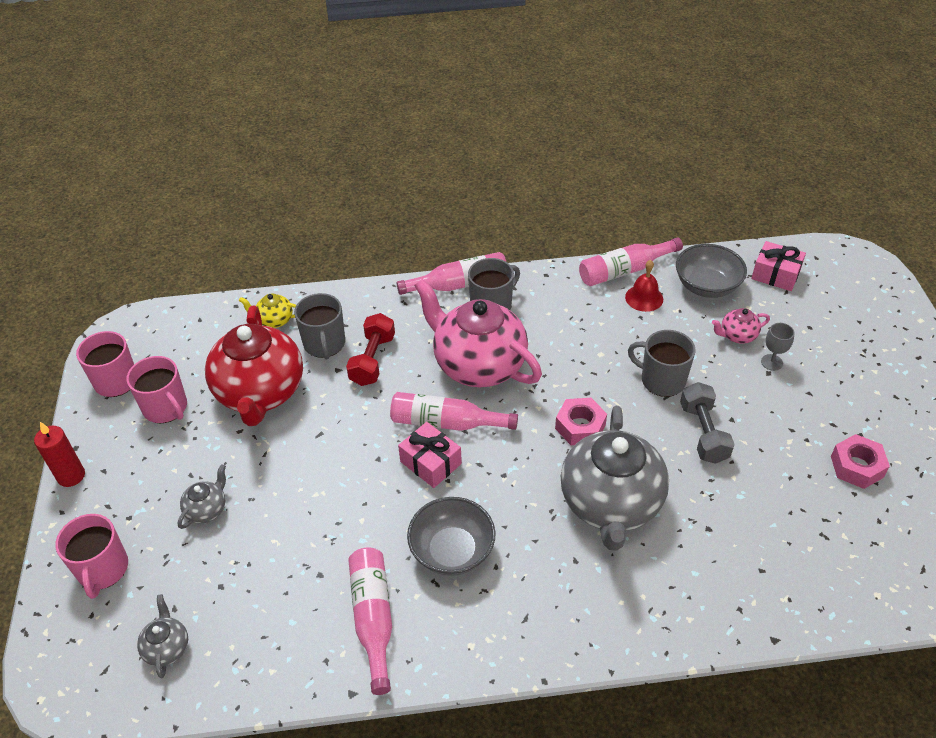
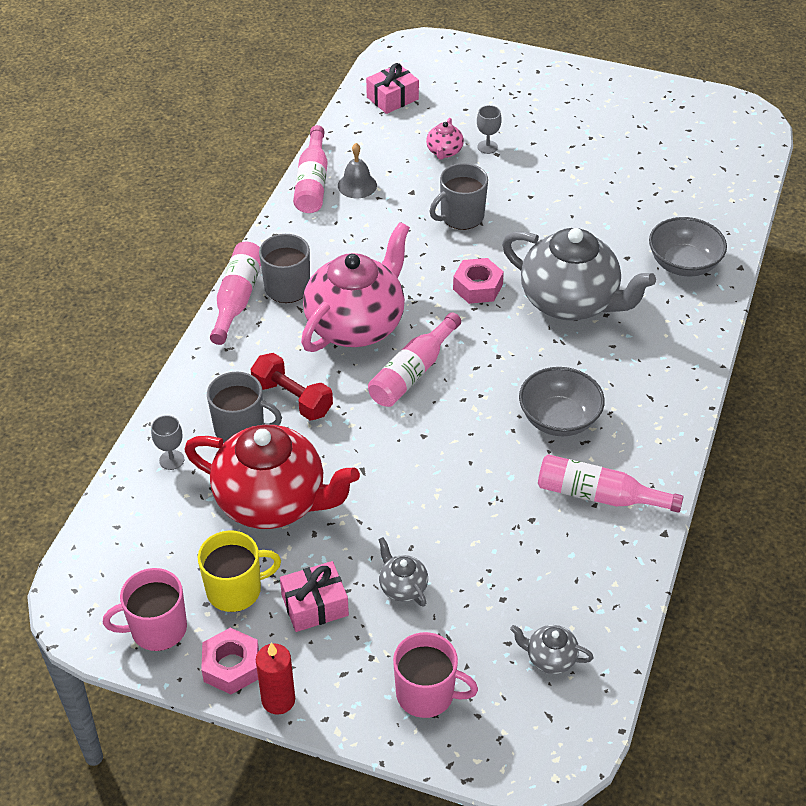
camera: 65 degrees left, 0 degrees up
(166, 408) = (235, 590): pink mug -> yellow mug
(274, 320) = (171, 460): yellow teapot -> grey goblet
(430, 462) = (453, 399): pink gift -> pink gift (315, 605)
(478, 365) = (356, 324): pink teapot -> pink teapot turned 150 degrees clockwise
(644, 298) = (357, 185): red bell -> grey bell
(703, 433) = (533, 218): grey dumbbell -> none
(706, 286) = (373, 142): grey bowl -> grey bowl (683, 264)
(857, 466) = (618, 154): pink nut -> pink nut (231, 666)

